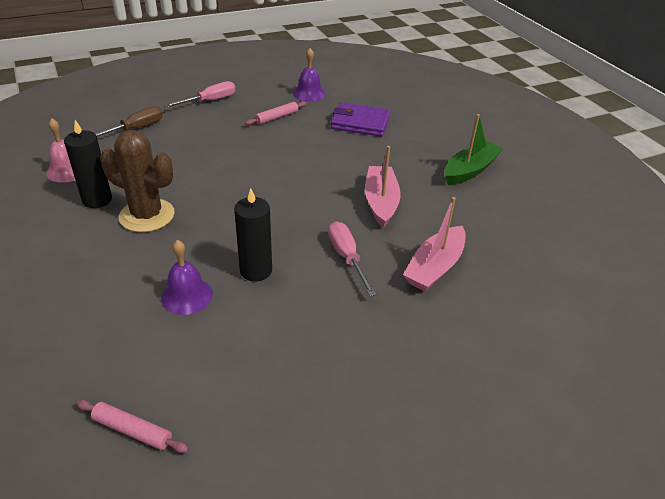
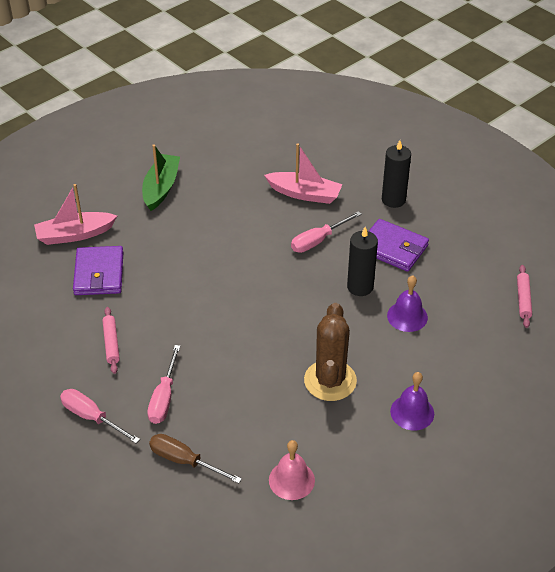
camera: 105 degrees left, 5 degrees up
(97, 200) = (326, 429): black candle -> black candle (393, 200)
(203, 130) = (164, 397): none -> pink screwdriver
(277, 117) = (111, 343): pink rolling pin -> pink rolling pin turned 45 degrees clockwise
(305, 319) = (393, 248): none -> purple wallet
(309, 94) = (42, 331): purple bell -> purple bell (412, 412)
(381, 202) = (236, 234): pink boat -> pink boat (75, 234)
(470, 170) = (161, 188): green boat -> green boat turned 75 degrees clockwise

